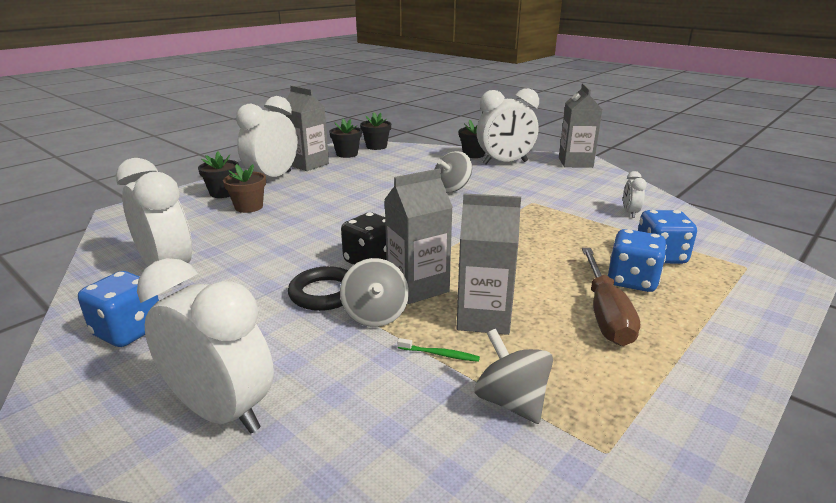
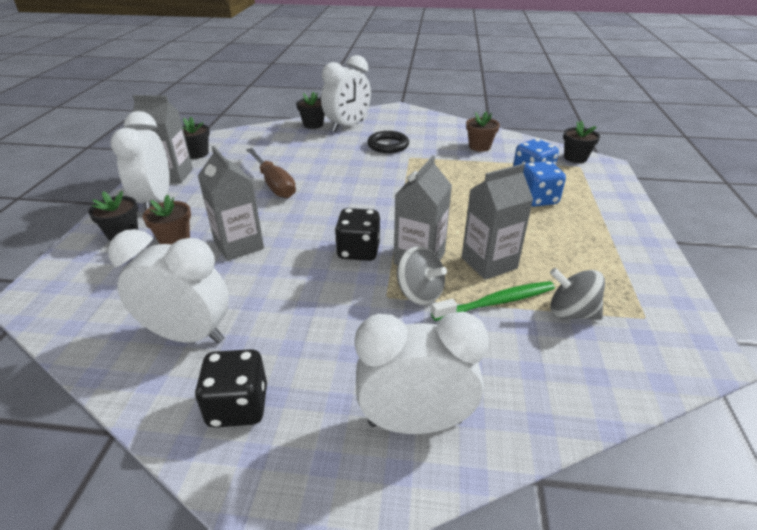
camera: 35 degrees left, 10 degrees up
(128, 331) = (238, 406): blue dice -> black dice
(324, 293) = (359, 293): black ring -> black ring (388, 145)
(376, 146) = (215, 138): black flower pot -> black flower pot (575, 158)
(439, 354) = (496, 302): green toothbrush -> green toothbrush, size x2.05
(452, 188) = (336, 162): grey spinning top -> none
(575, 162) = (398, 112): grey carton -> grey carton (239, 245)
(605, 313) = (549, 229): brown screwdriver -> brown screwdriver (274, 184)
(630, 213) = (479, 146): white clock -> brown flower pot

